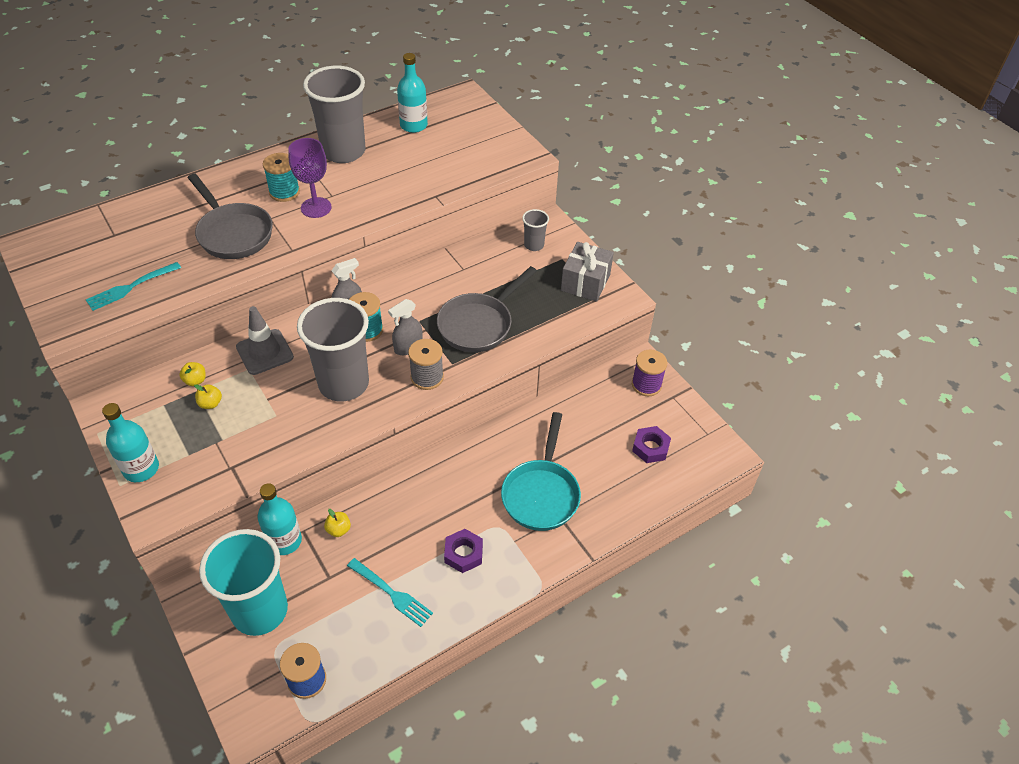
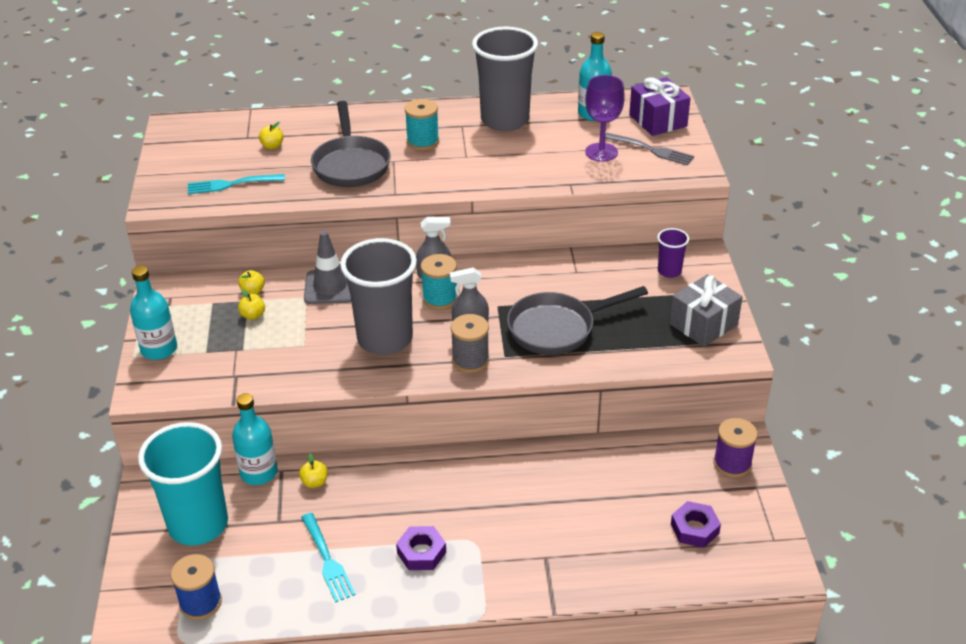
camera: 30 degrees right, 10 degrees down
(145, 237) = (272, 146): none -> yellow apple
(316, 207) = (443, 163): purple goblet -> purple goblet (601, 152)
(469, 118) = (658, 120): none -> purple gift
(480, 146) = (650, 150): none -> grey fork
(534, 245) = (669, 271): grey cup -> purple cup
(541, 494) = (540, 528): turquoise pan -> none

